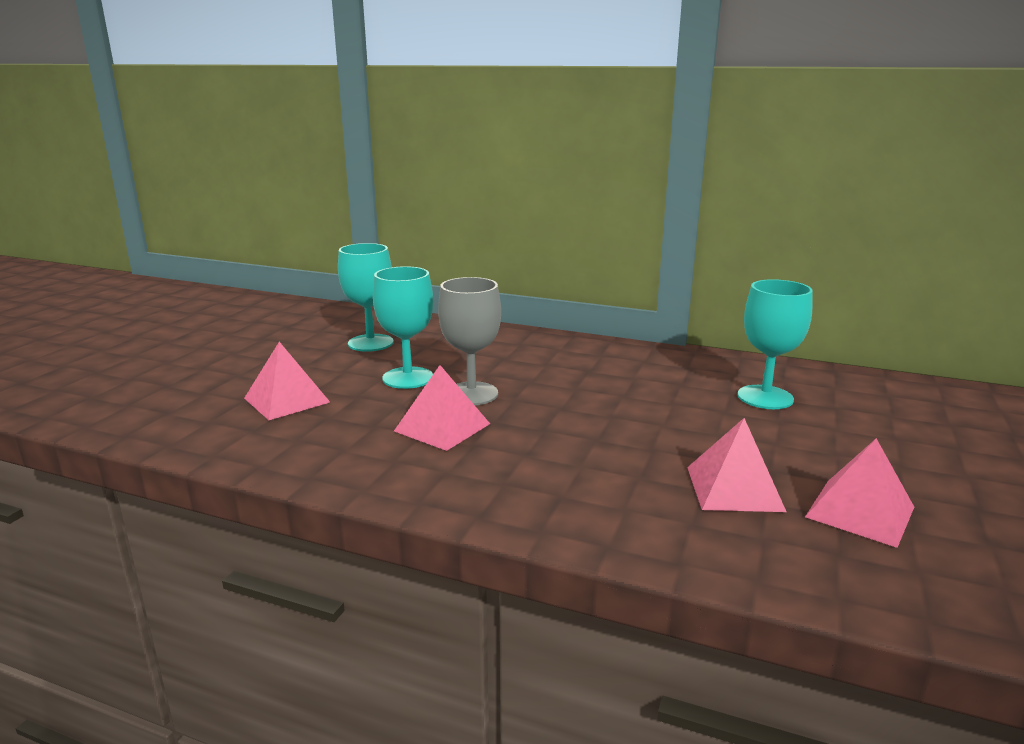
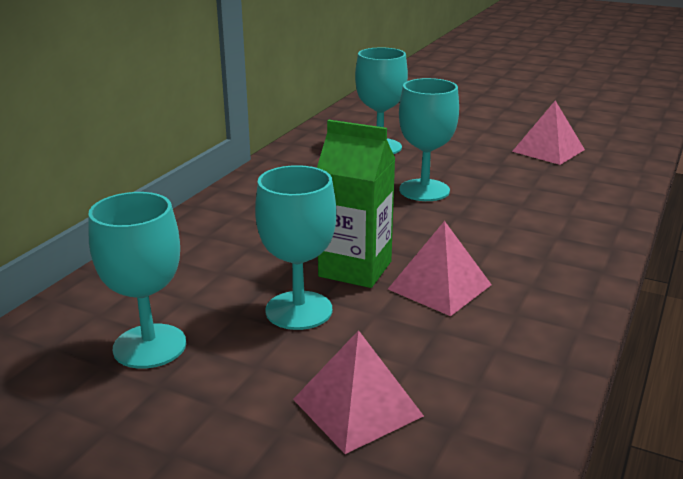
camera: 85 degrees left, 5 degrees up
(471, 394) = (355, 269): grey goblet -> green carton
(653, 421) = (424, 190): none -> turquoise goblet
(734, 488) = (530, 178): pink pyramid -> none

